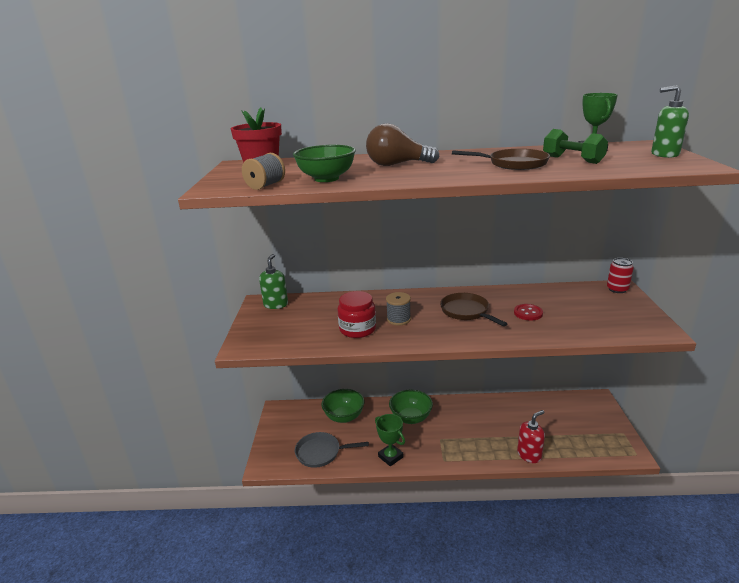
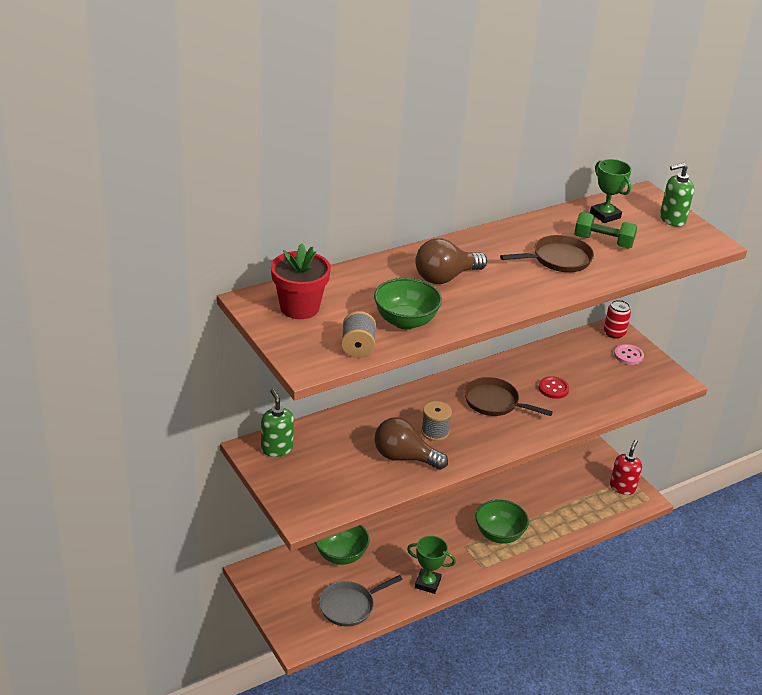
camera: 35 degrees left, 10 degrees up
(357, 329) = (404, 457): red jar -> brown light bulb
(411, 418) = (416, 531): green bowl -> green bowl (499, 534)
(529, 455) = (558, 532): red soap dispenser -> red soap dispenser (622, 487)
(621, 305) = (628, 355): none -> pink button

